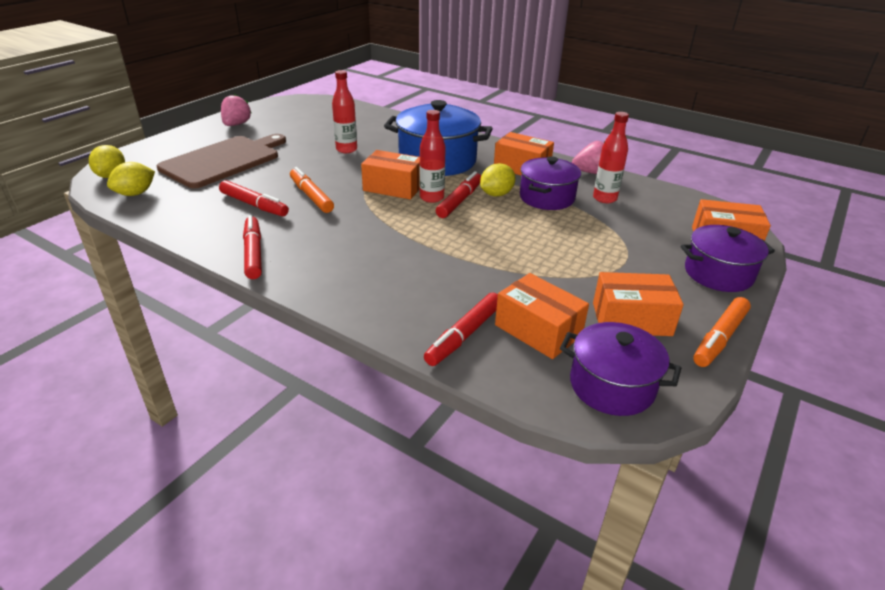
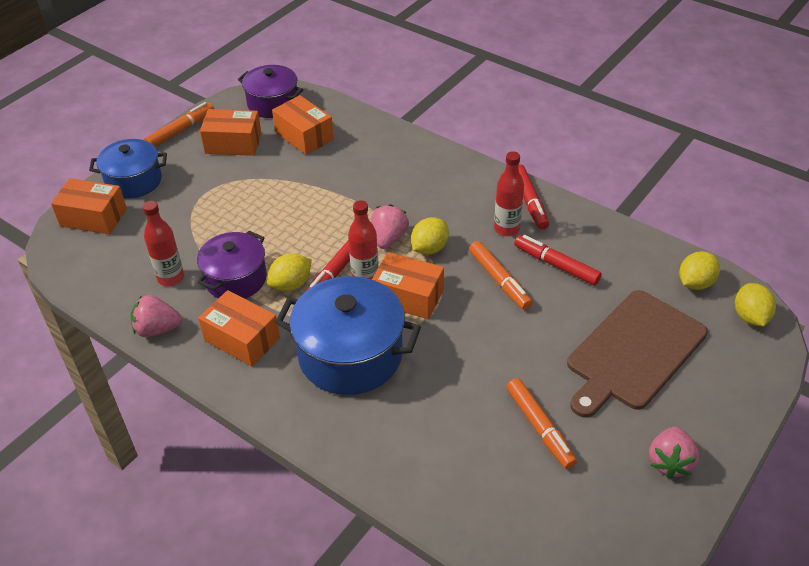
camera: 175 degrees left, 10 degrees up
(310, 135) = (540, 427): none -> orange marker
(346, 149) = (476, 383): red bottle -> red bottle (506, 229)
(371, 216) = (429, 248): none -> yellow lemon
(411, 223) = (389, 238): none -> pink strawberry
(464, 335) = (356, 133): red marker -> none
(718, 274) = (134, 181): purple pot -> blue pot

